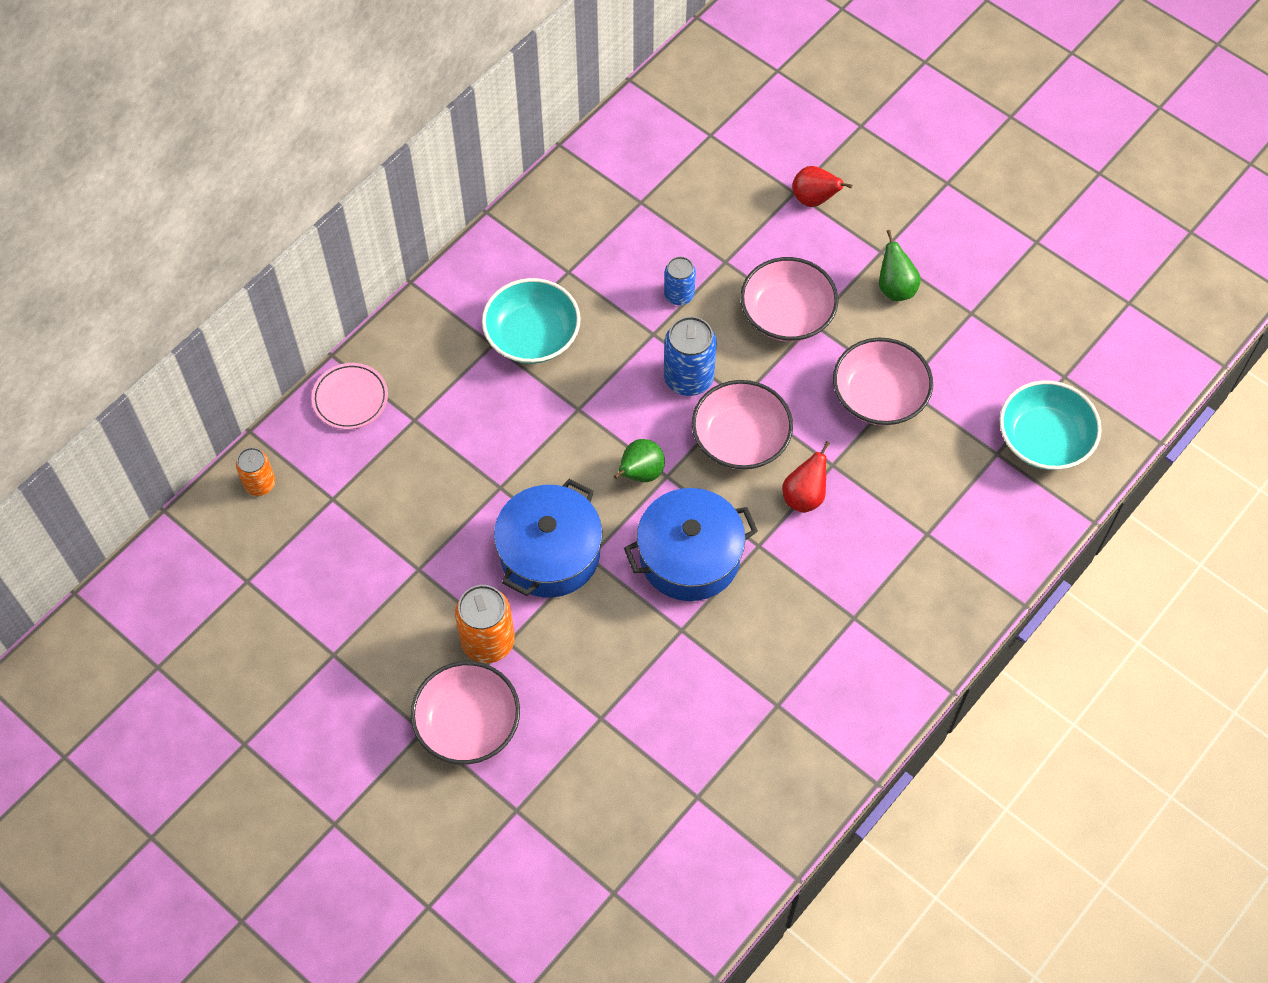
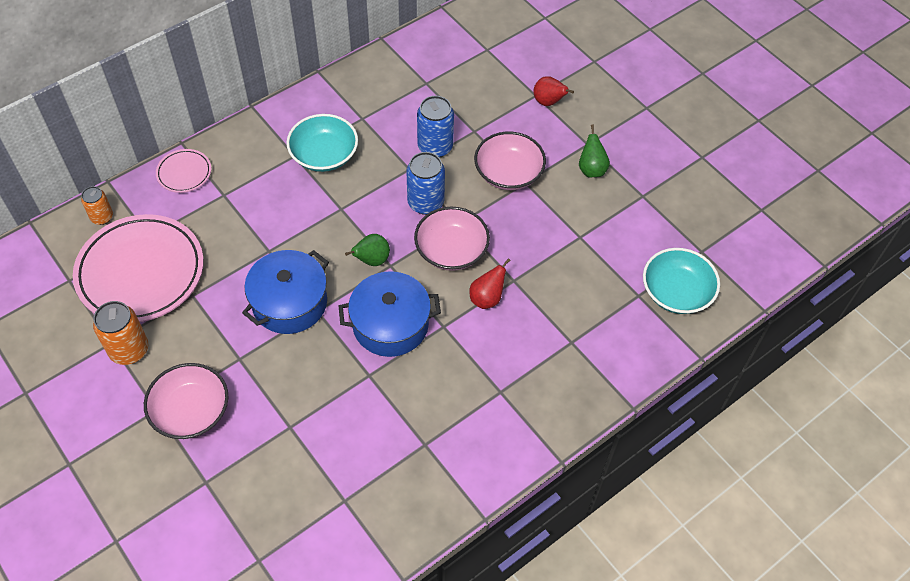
camera: 10 degrees right, 5 degrees down
(339, 551) = (141, 272): none -> pink plate
(488, 641) = (225, 355): orange can -> orange can (129, 350)
(679, 295) = (435, 147): blue can -> blue can, size x1.62
(879, 396) = (561, 239): pink bowl -> none

